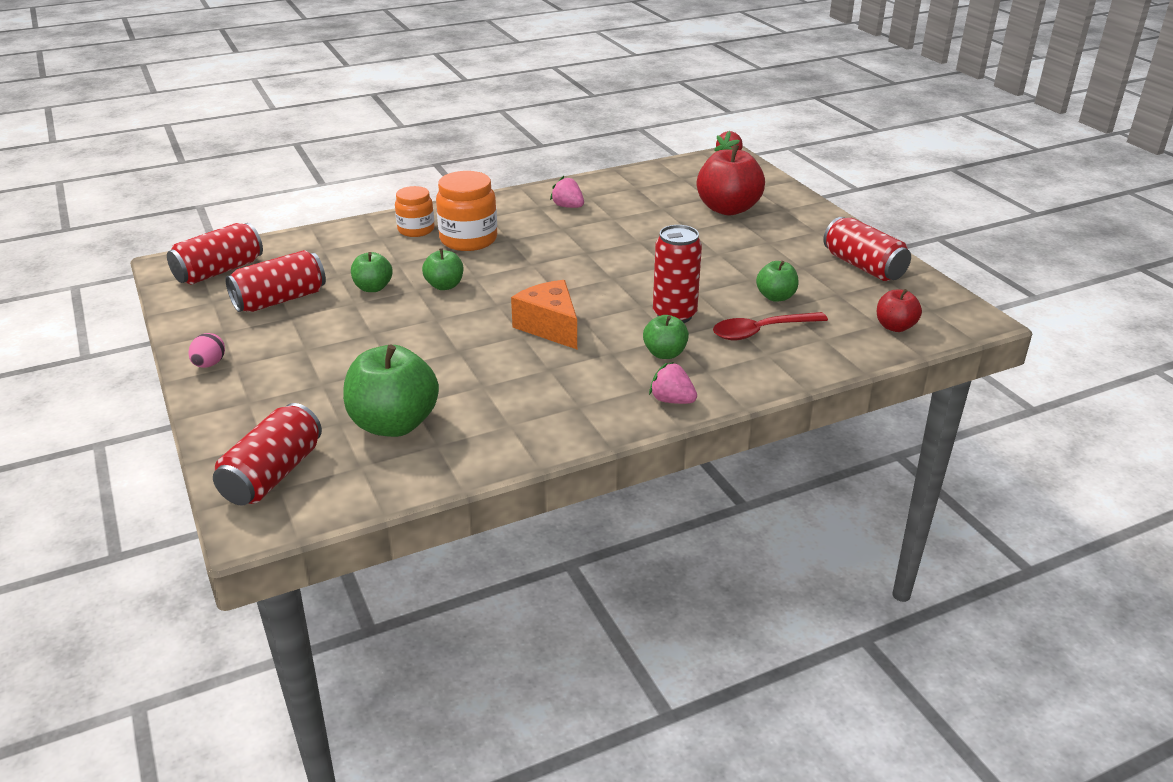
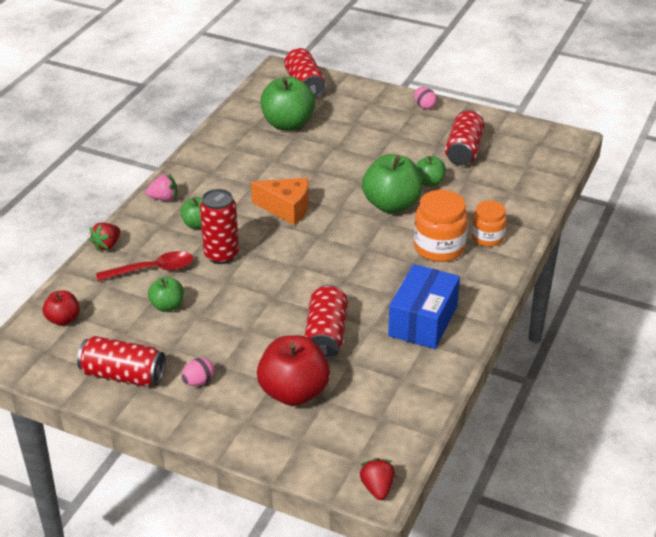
camera: 140 degrees right, 5 degrees up
(219, 271) = (535, 148): red can -> red can (326, 335)
(444, 286) = (391, 205): green apple -> green apple, size x1.86
(568, 206) = (423, 321): pink strawberry -> blue box
(761, 331) = (153, 270): red spoon -> red spoon turned 45 degrees clockwise
(792, 377) = (107, 245): none -> red strawberry
(799, 240) = (198, 381): none -> pink egg

